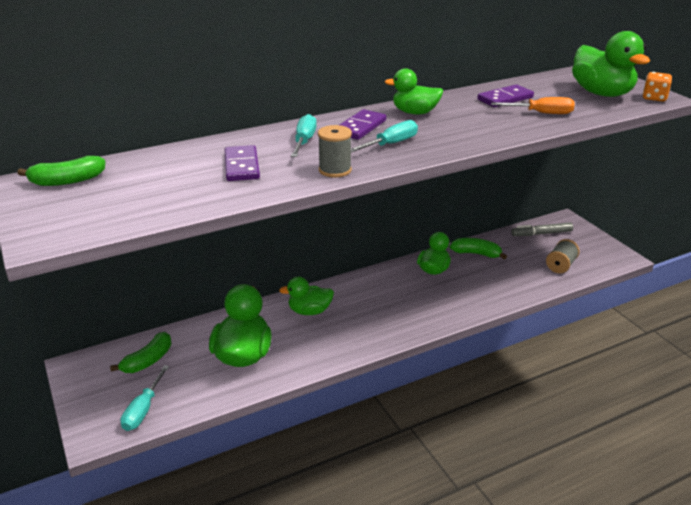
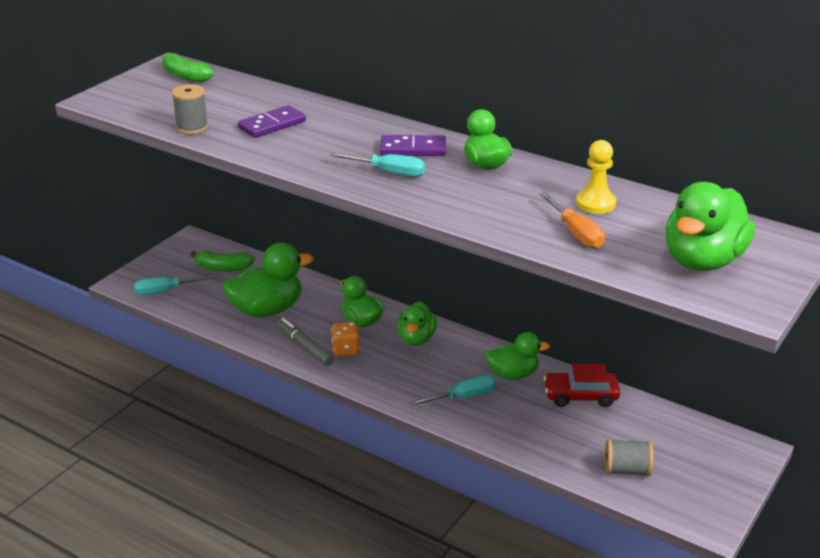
camera: 60 degrees right, 0 degrees up
(304, 141) = (351, 134): turquoise screwdriver -> turquoise screwdriver (464, 397)
(335, 170) = (303, 163): grey spool -> grey spool (192, 127)
(356, 294) = (416, 339): none -> green duck
(476, 254) = (581, 396): green banana -> red car
(505, 98) = (595, 203): purple domino -> yellow pawn
(541, 234) = (689, 437): grey marker -> grey marker (304, 347)
(654, 98) = (739, 300): orange dice -> orange dice (346, 350)

